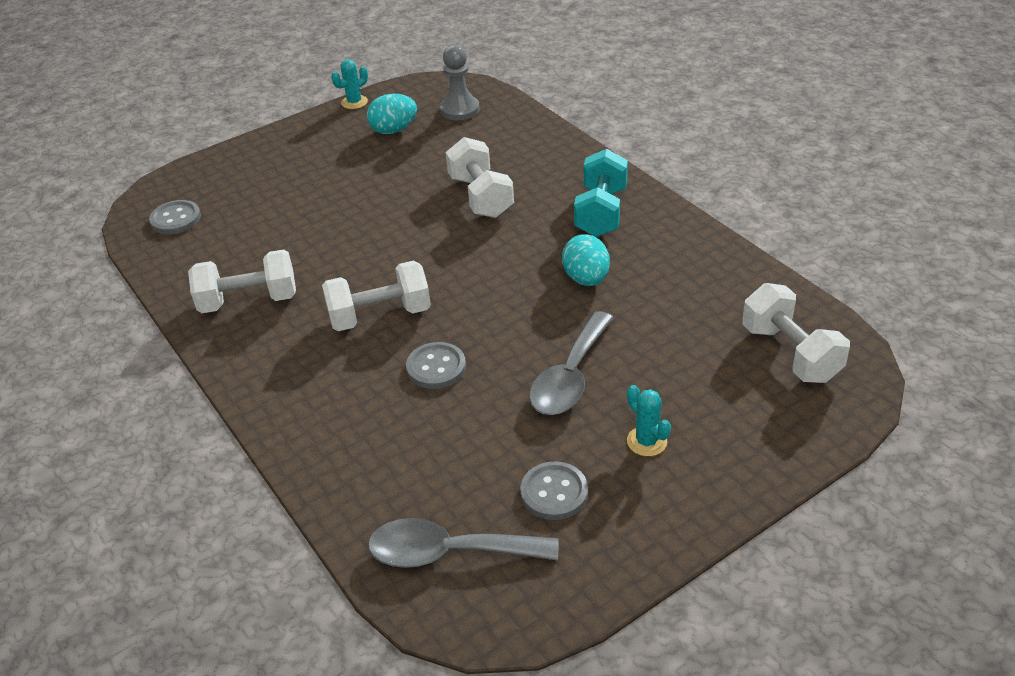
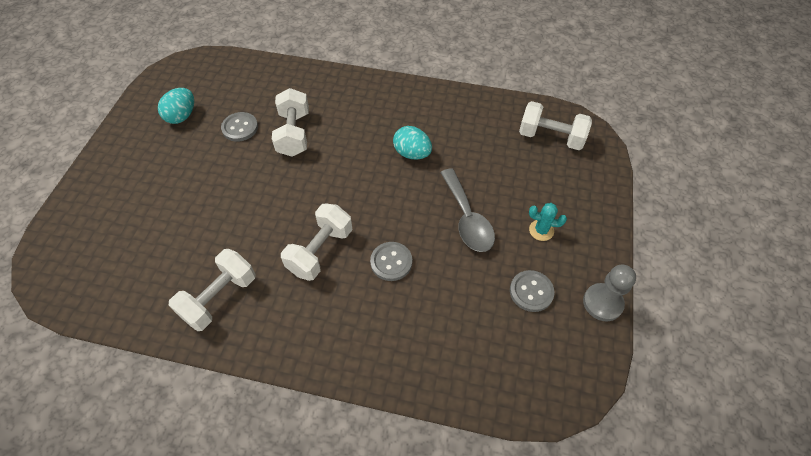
camera: 45 degrees left, 15 degrees up
(176, 219) = (87, 272): grey button -> grey button (240, 128)
(354, 102) = (128, 109): turquoise cactus -> none
(449, 552) = (520, 367): grey spoon -> none
(460, 110) = (212, 79): grey pawn -> grey pawn (602, 303)
(481, 197) = (294, 134): white dumbbell -> white dumbbell turned 60 degrees clockwise
(601, 212) = (375, 106): turquoise dumbbell -> none

